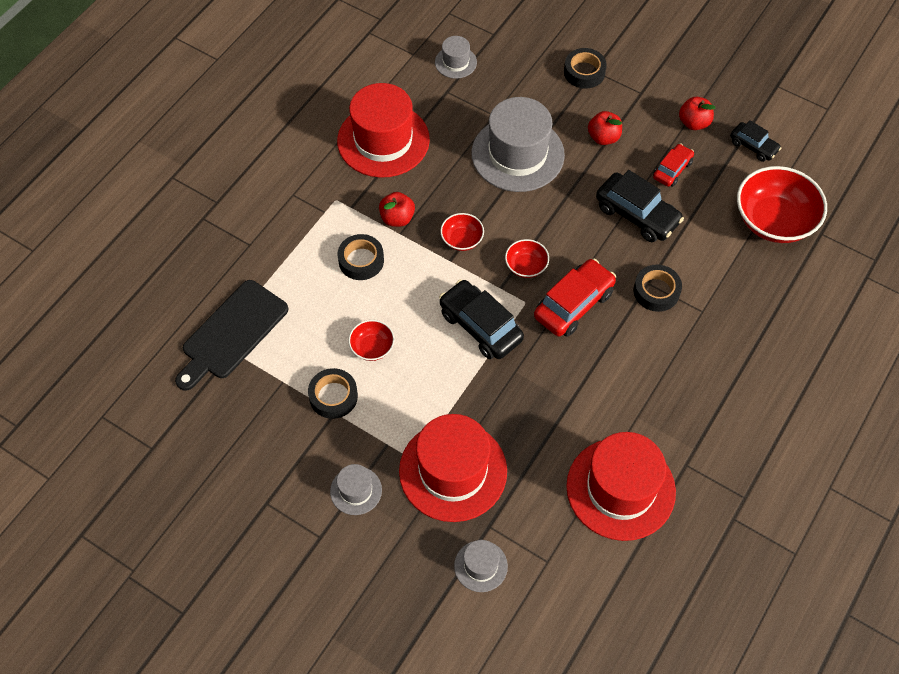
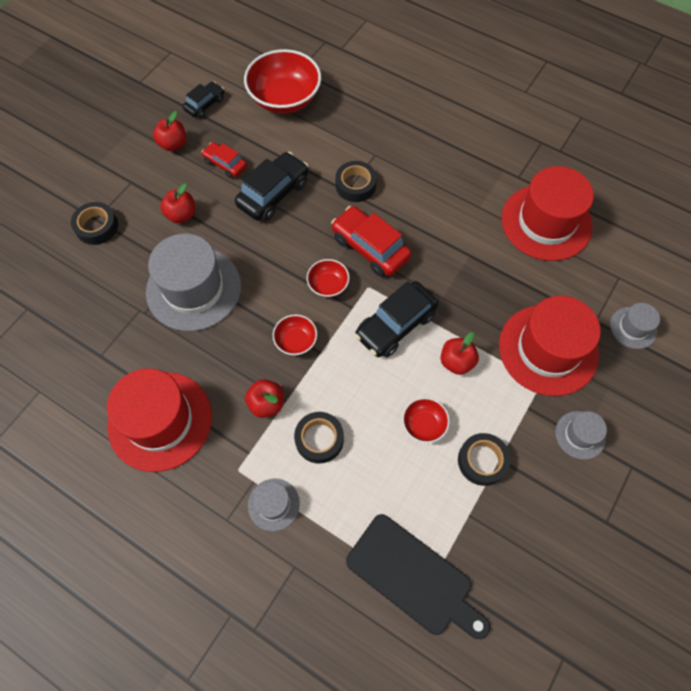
camera: 90 degrees left, 5 degrees up
(439, 380) = (456, 362): none -> red apple
(455, 62) = (60, 346): grey hat -> grey hat (273, 504)

